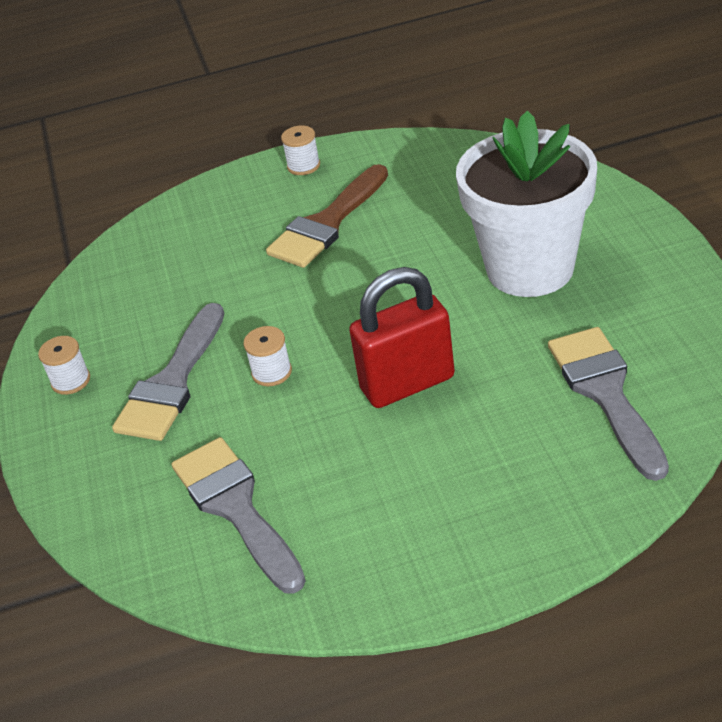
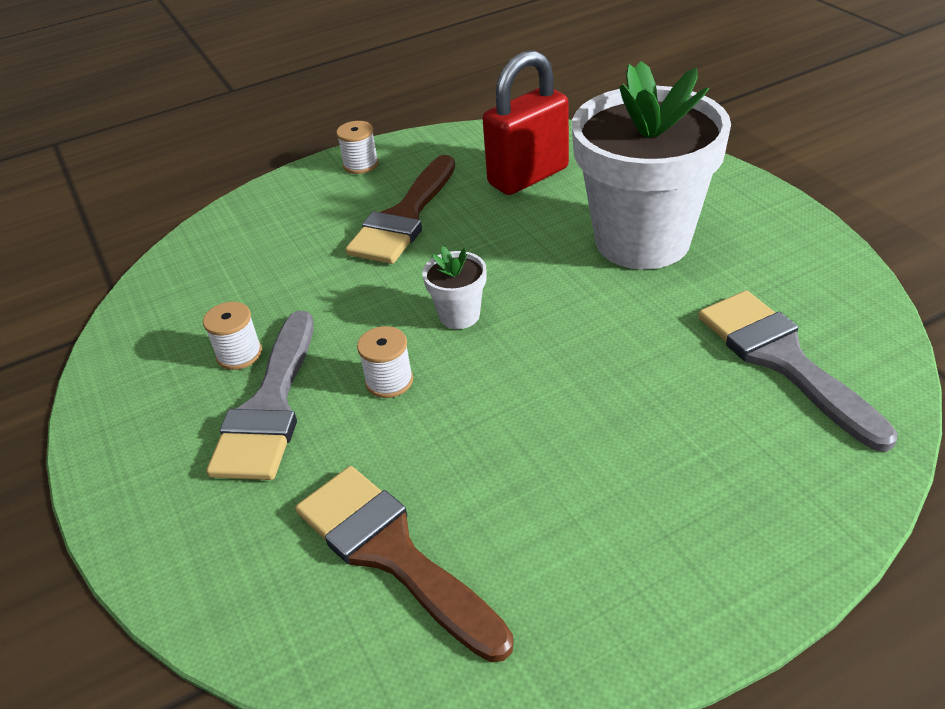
camera: 15 degrees left, 0 degrees up
(71, 381) = (139, 420): white spool -> white spool (239, 354)
(236, 507) = (392, 553): grey brush -> brown brush
(346, 321) = (459, 315): none -> white flower pot
(407, 383) = (554, 375): red padlock -> red padlock (528, 176)

